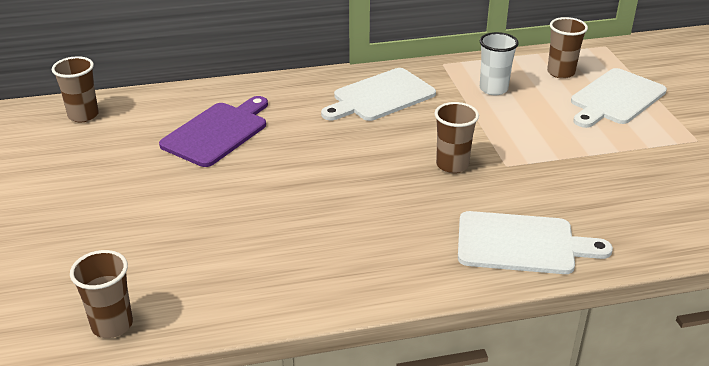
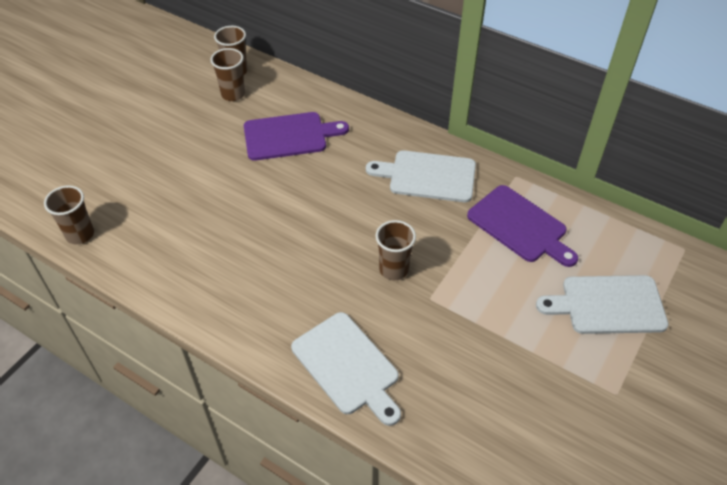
camera: 45 degrees right, 15 degrees up
(493, 89) = (520, 226): white cup -> purple cutting board
(561, 72) = (600, 248): brown cup -> brown cup (233, 94)

